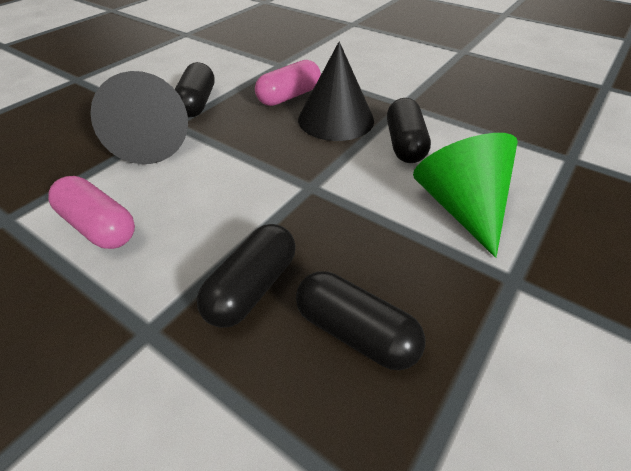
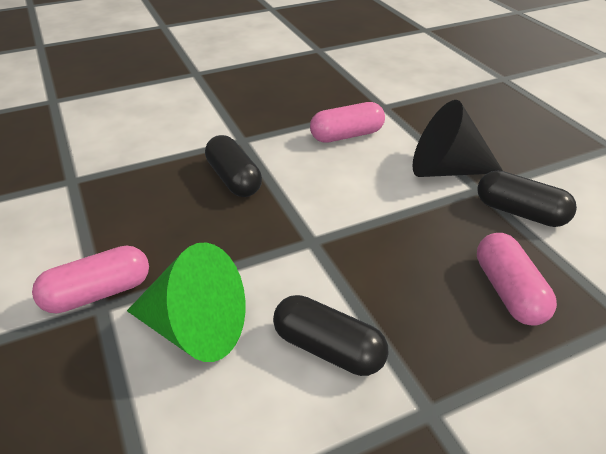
camera: 120 degrees right, 5 degrees down
(336, 119) = (424, 311): black cone -> none
(355, 332) = (159, 206): black capsule -> none
(507, 293) = (98, 293): none -> pink capsule

